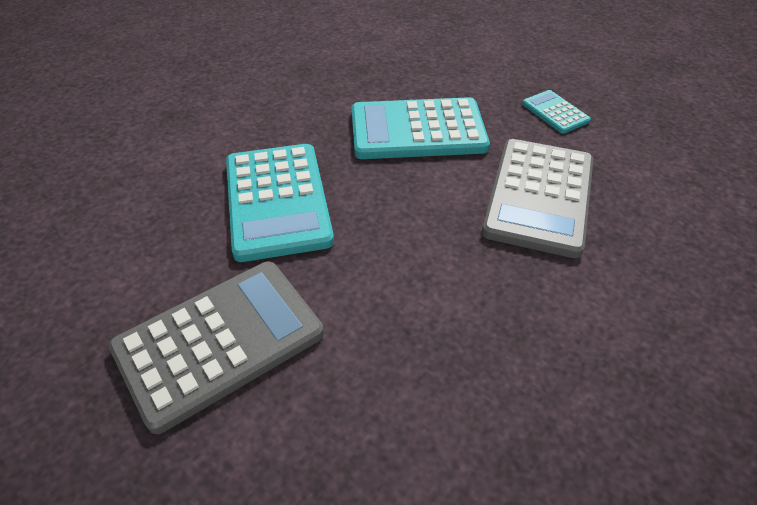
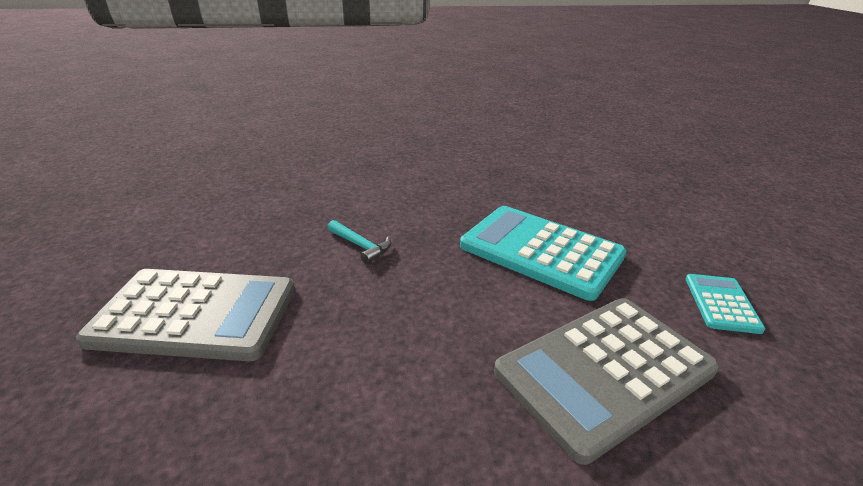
camera: 40 degrees right, 15 degrees down
(277, 201) = (360, 246): turquoise calculator -> turquoise hammer

